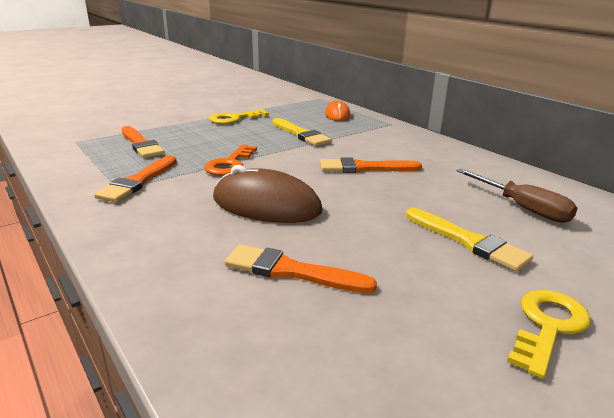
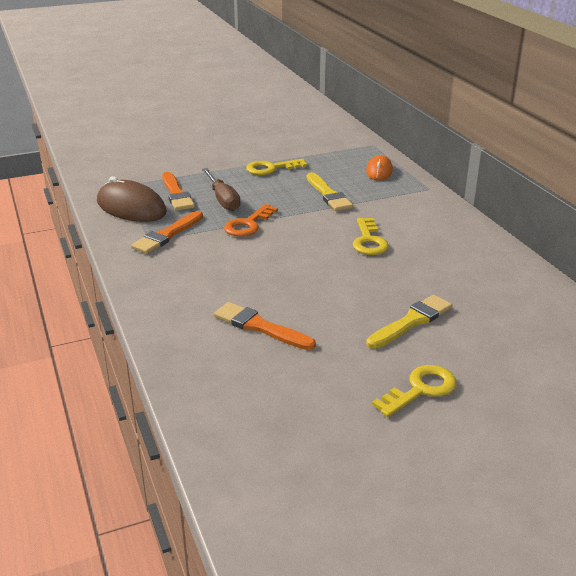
camera: 15 degrees right, 5 degrees up
(266, 205) = (264, 269): brown mouse -> brown mouse (131, 207)
(365, 168) = (368, 241): orange brush -> yellow key
(467, 241) = (411, 321): yellow brush -> yellow brush turned 105 degrees counterclockwise
(522, 208) = (486, 298): brown screwdriver -> brown screwdriver (223, 200)

